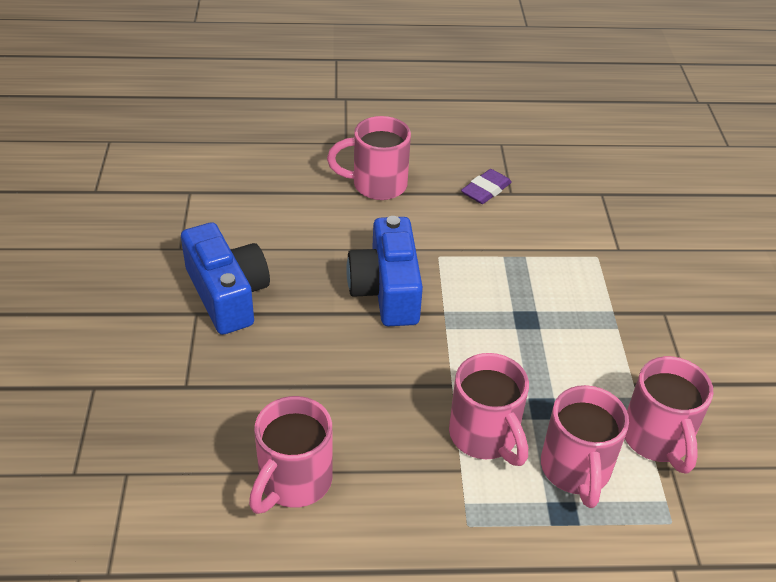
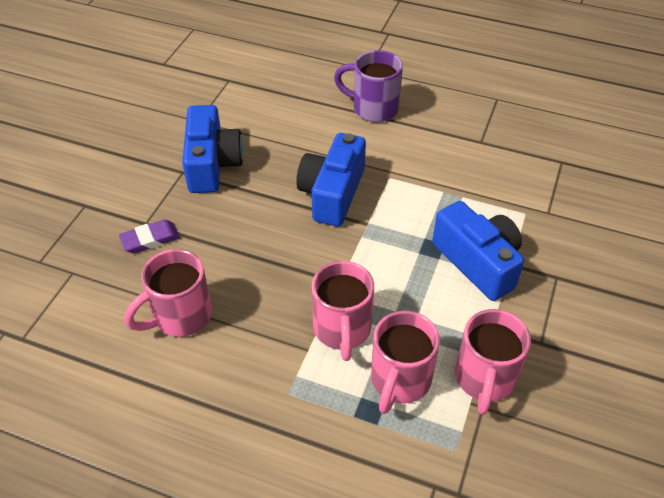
camera: 25 degrees right, 5 degrees up
(377, 185) = (373, 108): pink mug -> purple mug
(486, 190) = (461, 134): purple eraser -> purple eraser (150, 239)
(581, 320) = (478, 262): none -> blue camera

